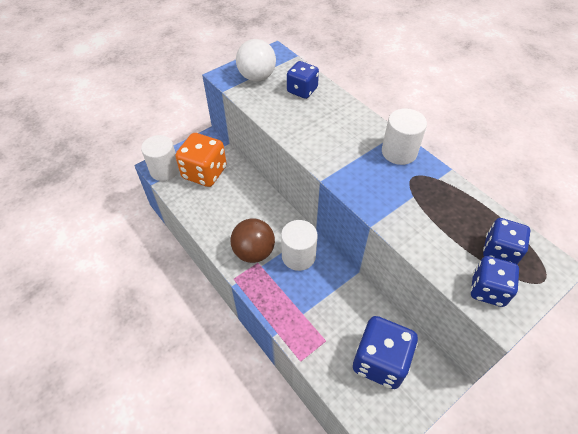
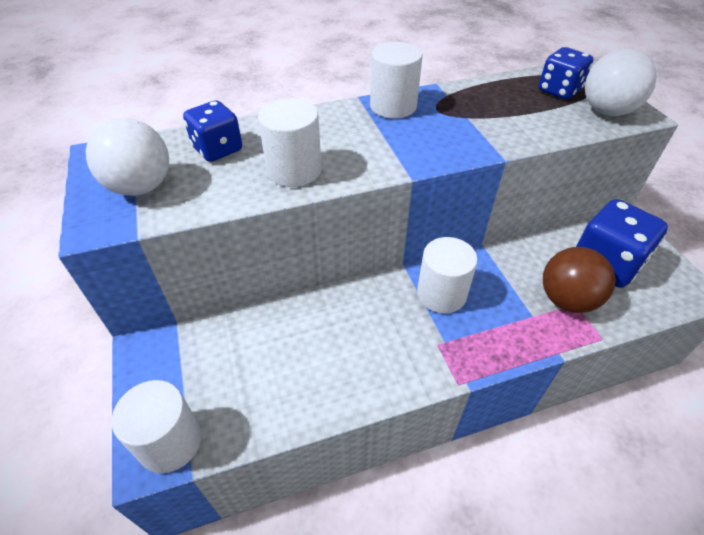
camera: 70 degrees left, 5 degrees down
(204, 173) = (220, 373): orange dice -> none
(254, 252) = (417, 344): brown ball -> brown ball (566, 299)
(300, 126) = (294, 170): none -> white cylinder
(487, 290) = (607, 111): blue dice -> white ball

